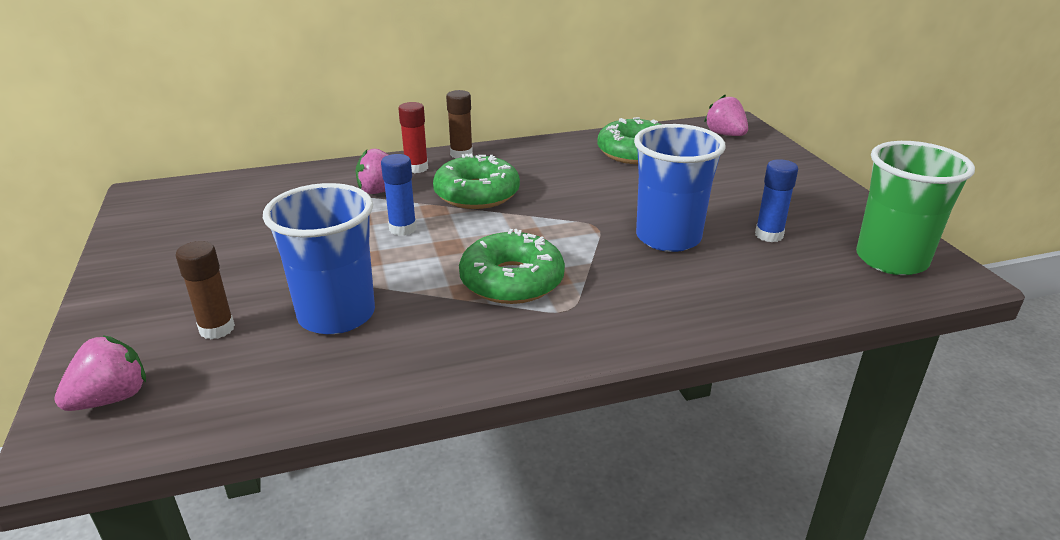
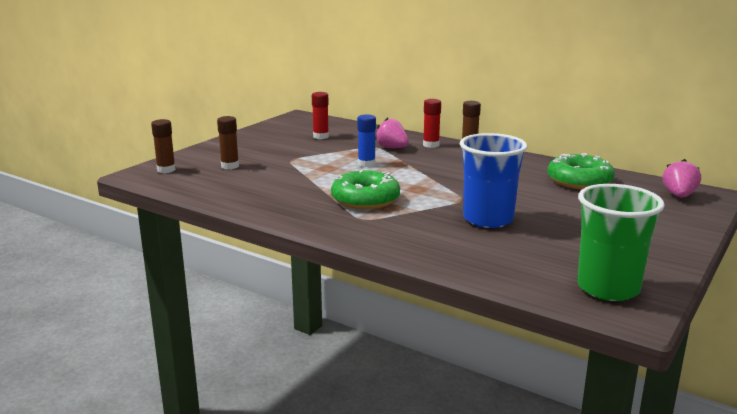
camera: 50 degrees right, 10 degrees down
(111, 398) = (166, 170): pink strawberry -> brown glue stick
(252, 213) = (321, 136): none -> red glue stick
(336, 315) = (274, 179): blue cup -> none
(477, 194) = (434, 165): green donut -> none
(769, 235) = (555, 244): blue glue stick -> none

